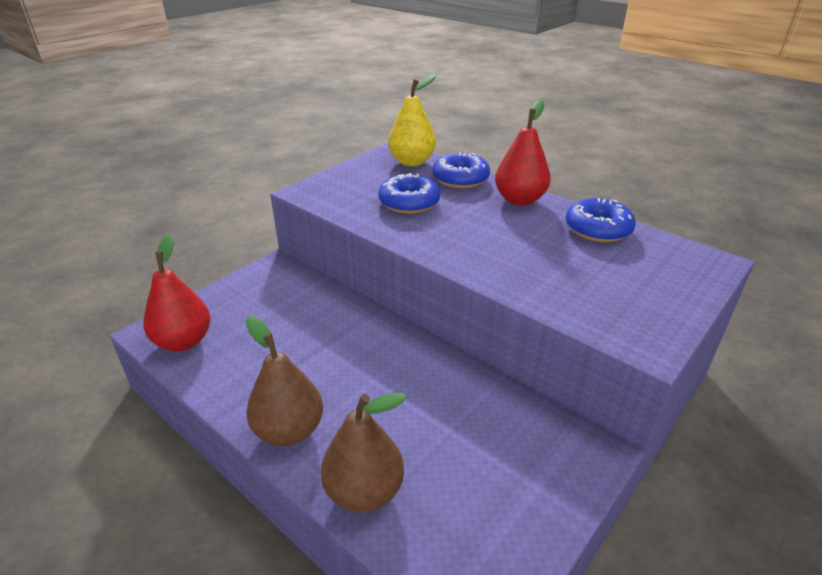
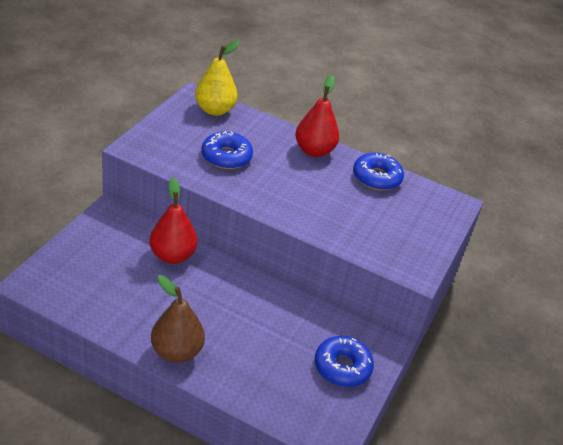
camera: 20 degrees left, 5 degrees up
(184, 341) = (61, 289): red pear -> red pear (172, 255)
(364, 491) = (243, 385): brown pear -> none
(460, 179) = (261, 129): blue donut -> blue donut (342, 367)

